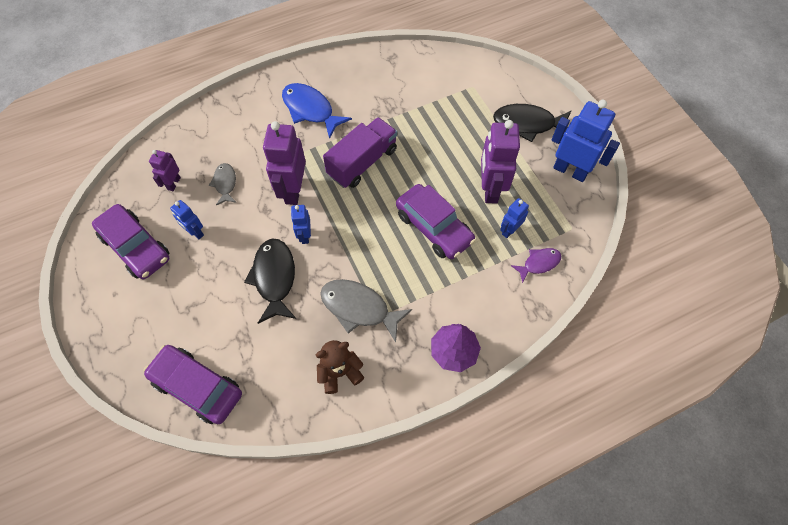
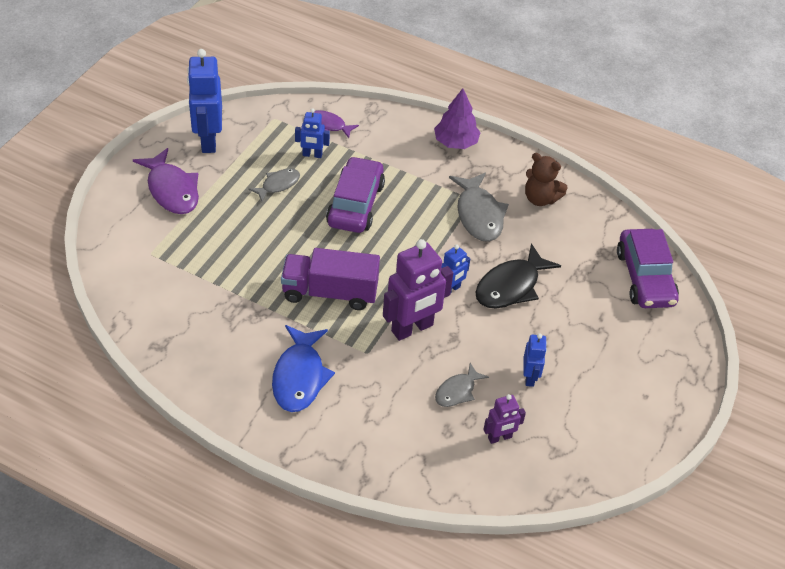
camera: 130 degrees left, 15 degrees down
(136, 247) = (591, 415): purple car -> none
(490, 189) = (278, 185): purple robot -> grey fish
(528, 124) = (172, 190): black fish -> purple fish

